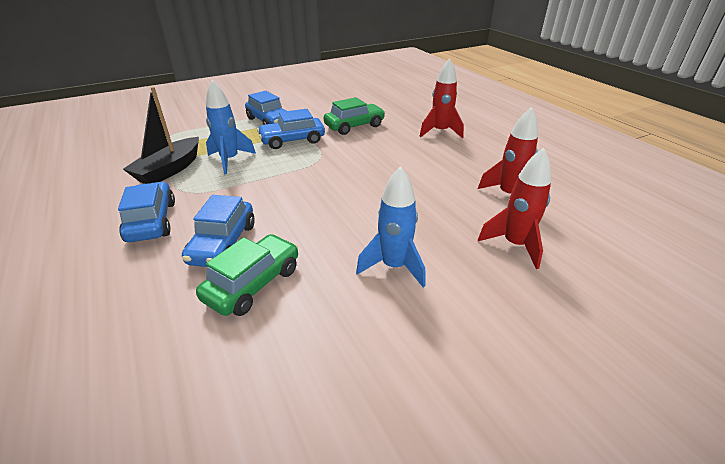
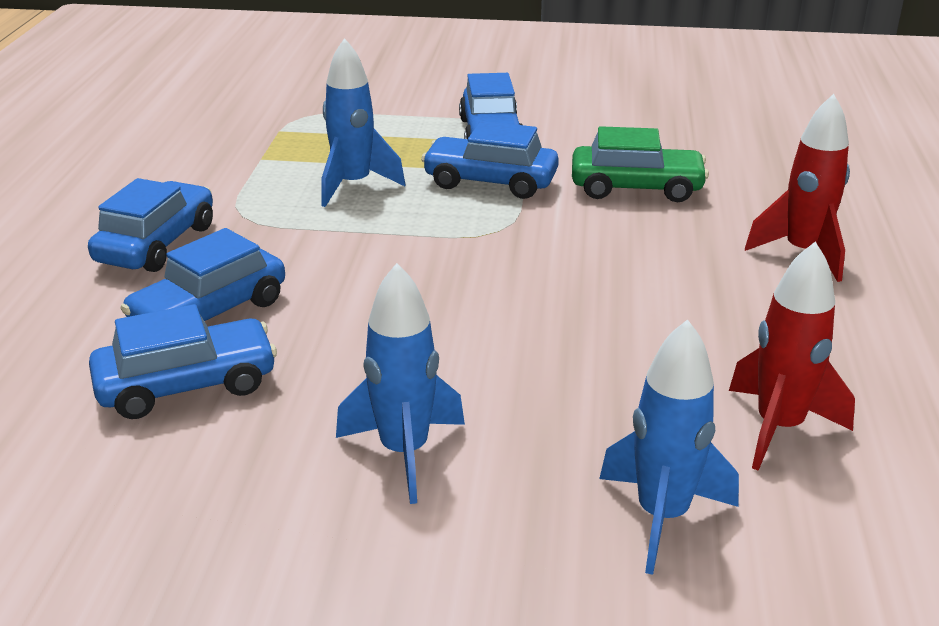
camera: 35 degrees right, 5 degrees down
(169, 170) = (254, 173): black boat -> none
(253, 284) = (187, 385): green car -> blue car
(514, 245) = (662, 516): red rocket -> blue rocket

